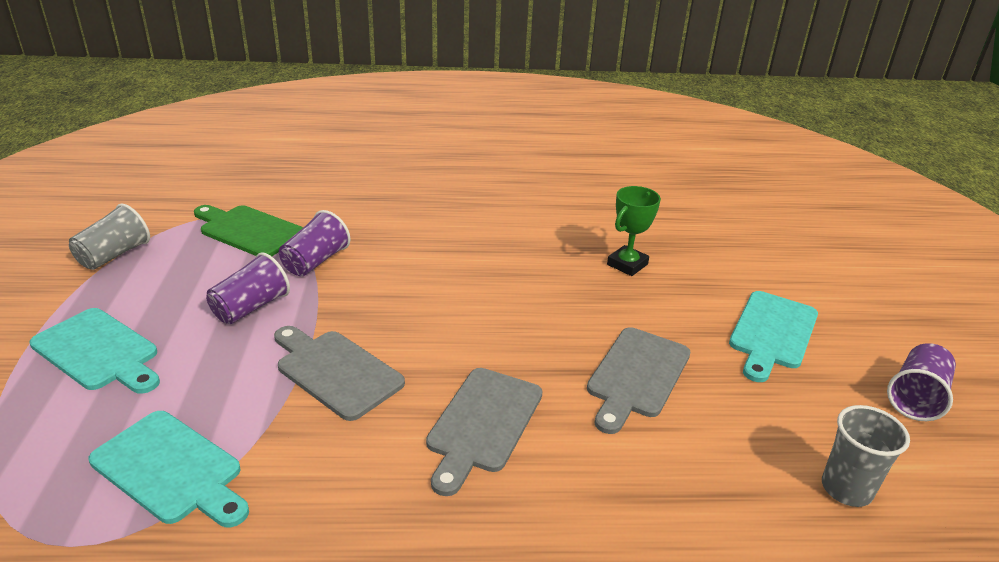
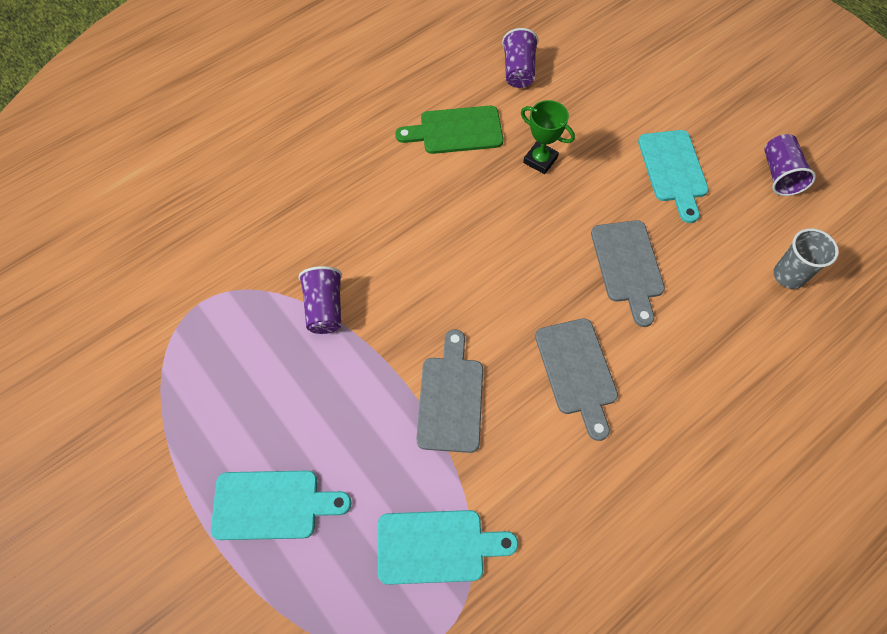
camera: 35 degrees left, 30 degrees up
(114, 255) = (158, 414): grey cup -> none
(248, 230) = (234, 312): green cutting board -> green cutting board (456, 131)
(251, 308) = (331, 386): purple cup -> purple cup (518, 71)
(335, 371) = (450, 398): grey cutting board -> grey cutting board turned 90 degrees clockwise
(627, 264) = (540, 160): green trophy -> green trophy turned 60 degrees counterclockwise

